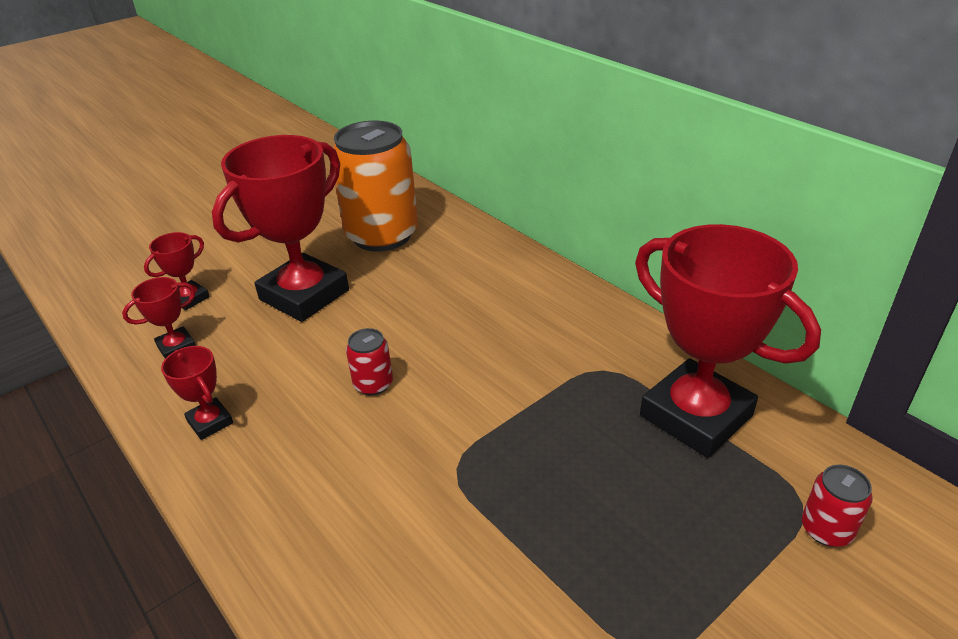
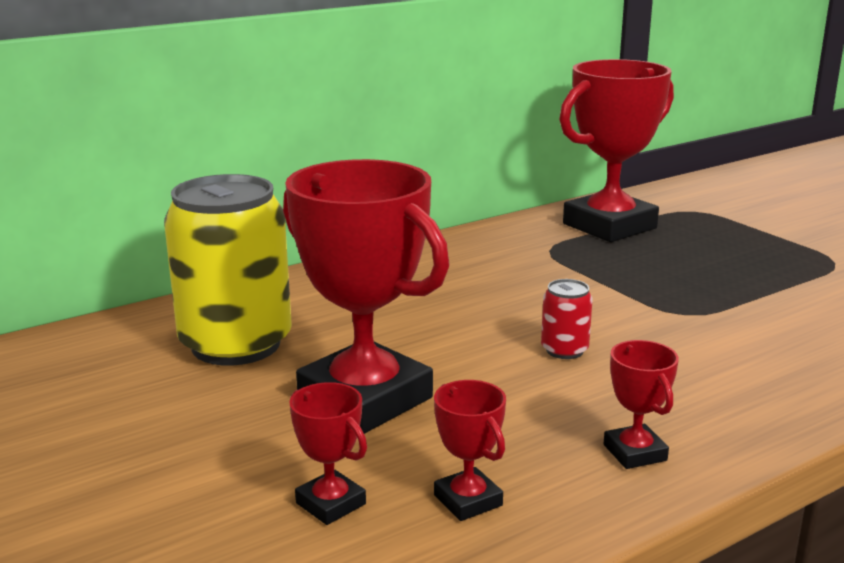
camera: 85 degrees left, 15 degrees down
(210, 422) = (634, 452): red trophy -> red trophy turned 75 degrees counterclockwise
(382, 235) = (236, 344): orange can -> yellow can
(826, 529) = (715, 208): red can -> none

